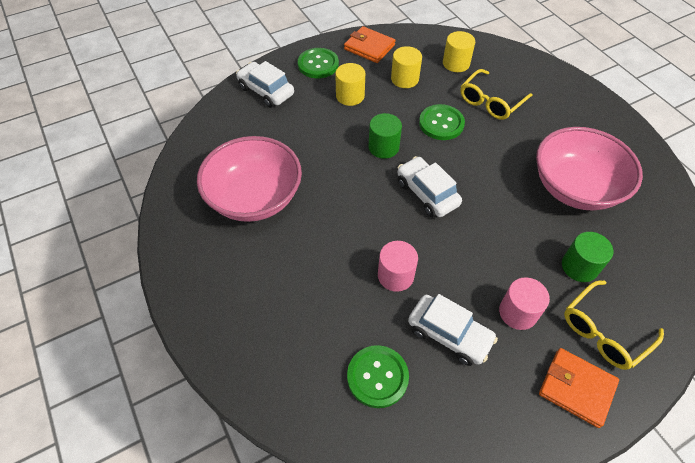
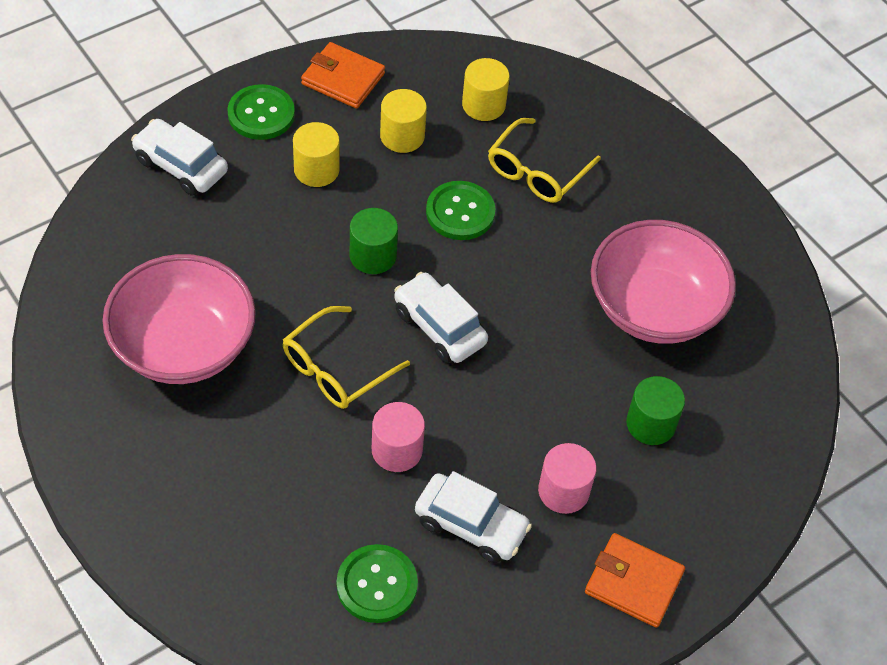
camera: 10 degrees left, 0 degrees up
(604, 331) = (675, 509): yellow glasses -> yellow glasses (336, 368)

